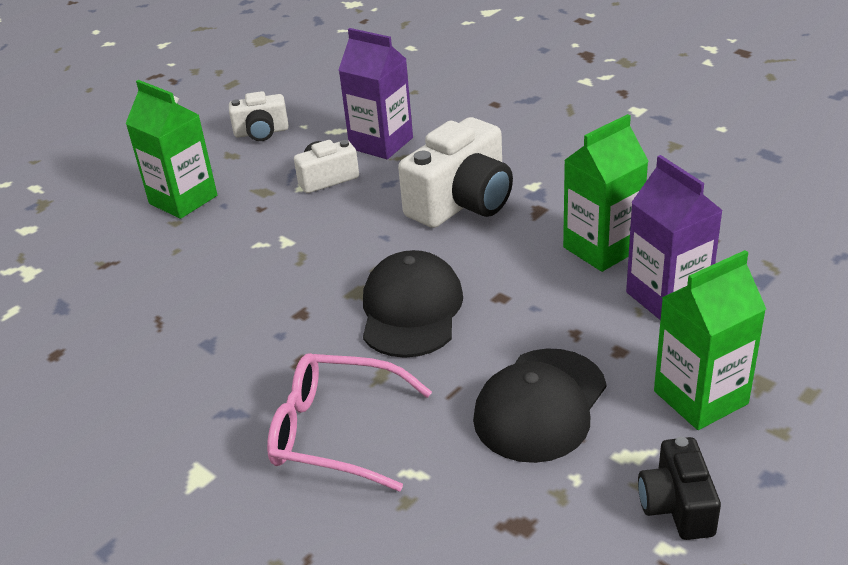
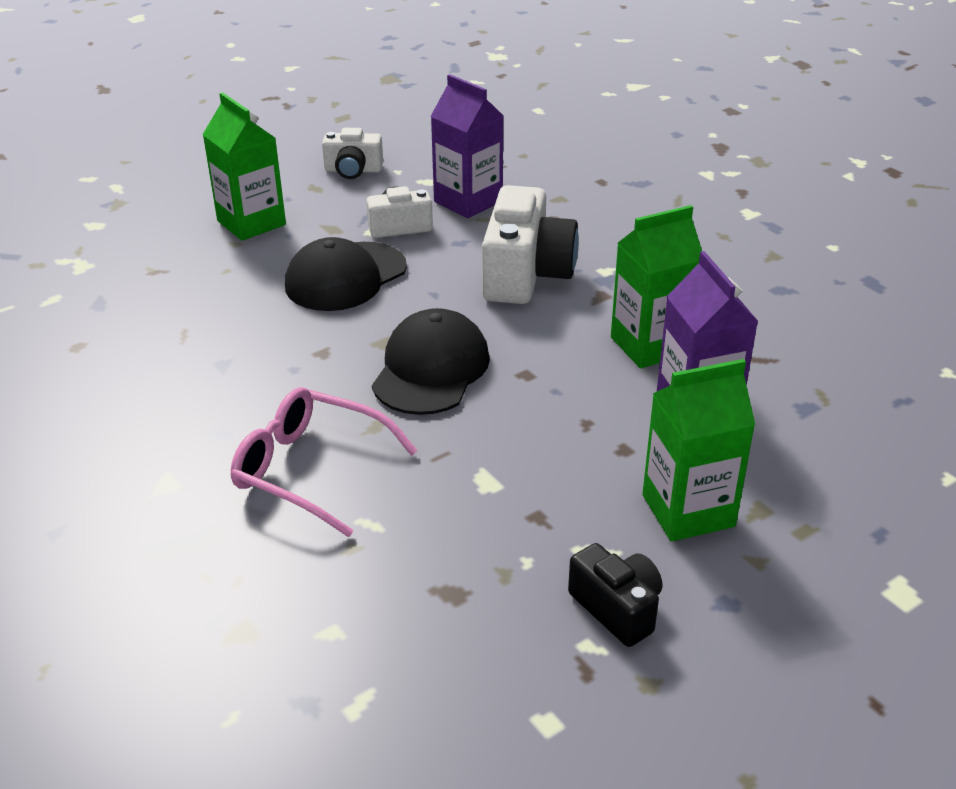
camera: 10 degrees right, 0 degrees up
(462, 202) = (526, 274): white camera -> white camera turned 45 degrees counterclockwise
(540, 405) = (521, 485): black cap -> black cap (345, 277)
(677, 505) = (617, 608): black camera -> black camera turned 135 degrees clockwise

